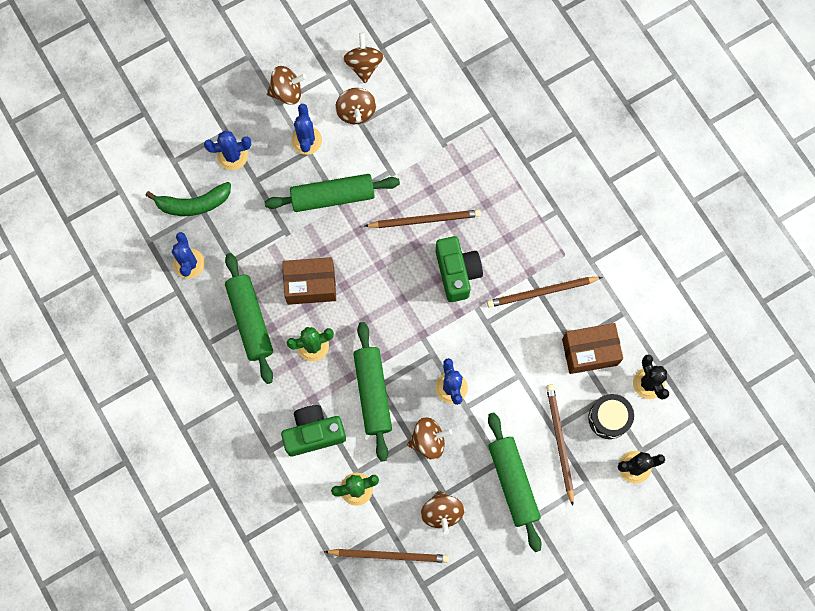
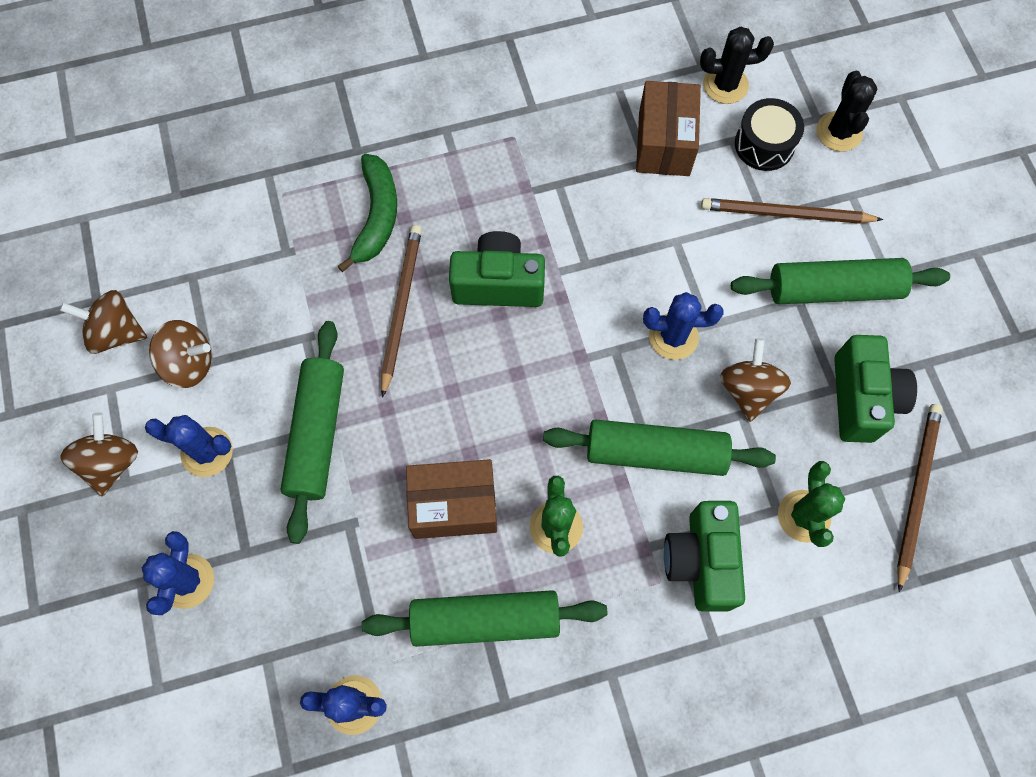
camera: 75 degrees left, 5 degrees down
(193, 204) = (249, 670): green banana -> green banana (376, 216)
(310, 285) = (454, 505): brown box -> brown box turned 75 degrees clockwise
(442, 512) = (862, 399): brown spinning top -> green camera
(541, 292) = (560, 180): brown pencil -> none

